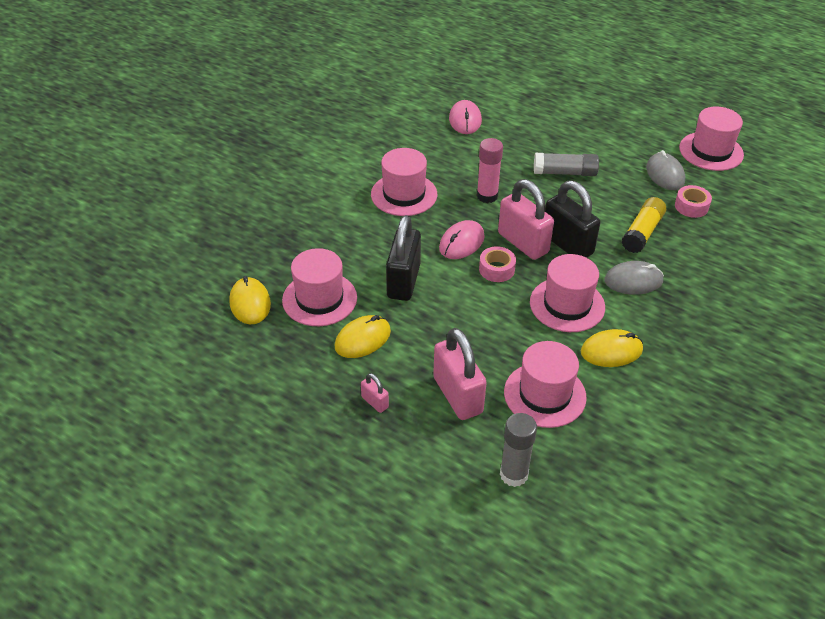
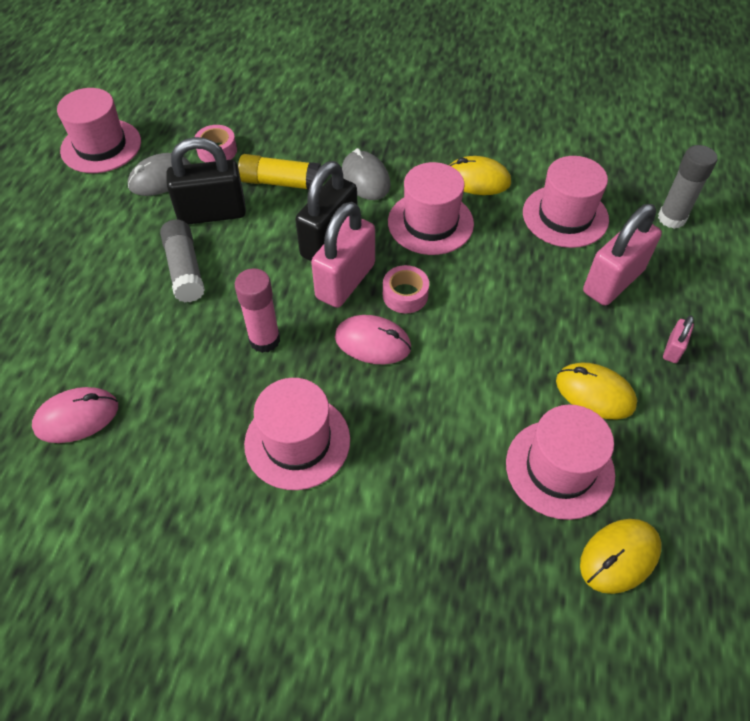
camera: 110 degrees left, 10 degrees up
(403, 281) = (475, 383): black padlock -> black padlock (212, 213)
(611, 351) = (477, 179): yellow mouse -> yellow mouse turned 45 degrees counterclockwise

